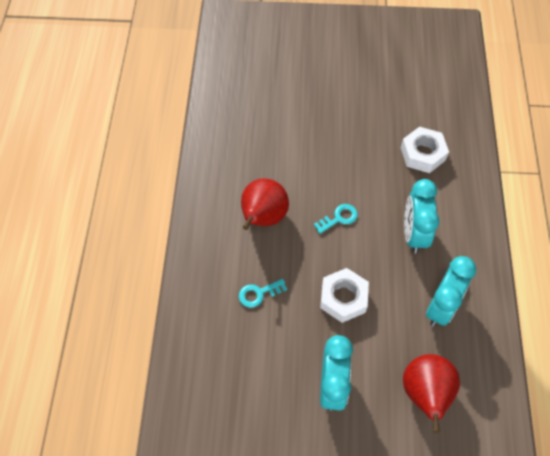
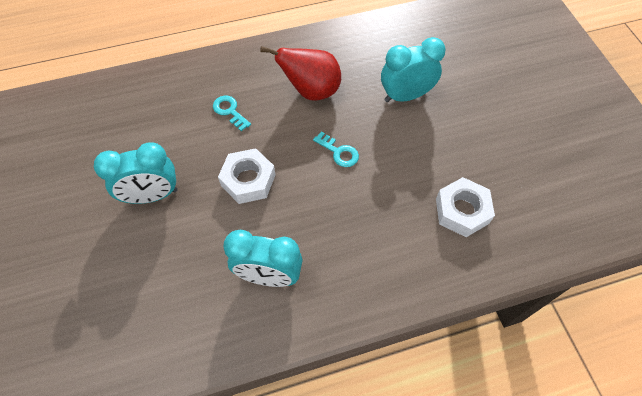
camera: 70 degrees right, 0 degrees up
(413, 234) = (350, 227): turquoise clock -> turquoise clock (405, 96)
(425, 394) = (162, 282): red pear -> none

